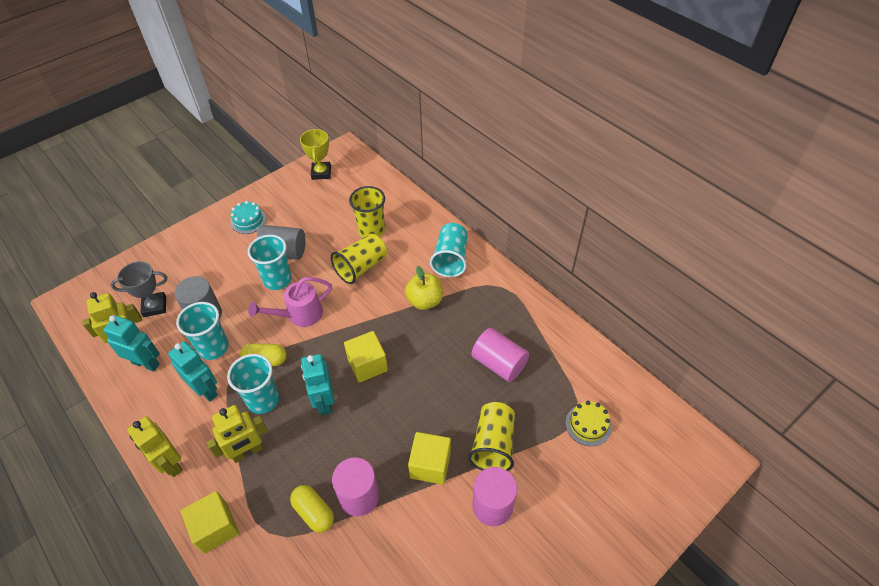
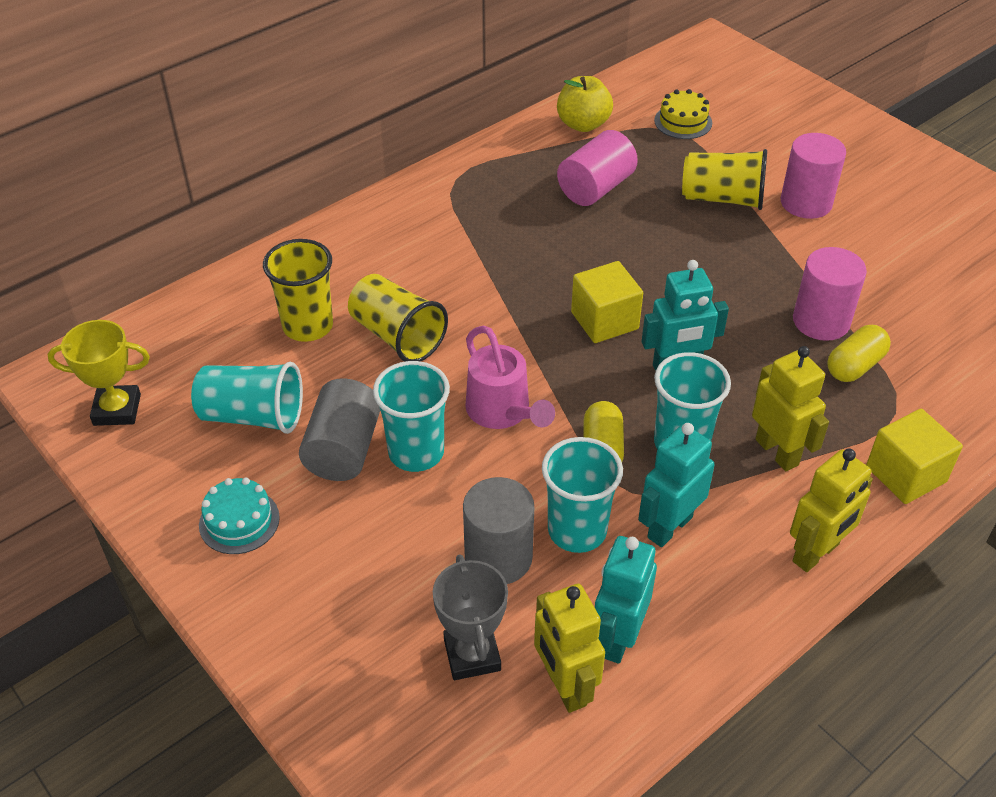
camera: 90 degrees left, 5 degrees down
(424, 301) = (479, 259): yellow apple -> yellow apple (583, 124)
(430, 465) = (762, 254): yellow cube -> none
(450, 259) = (391, 229): turquoise cup -> turquoise cup (253, 416)

